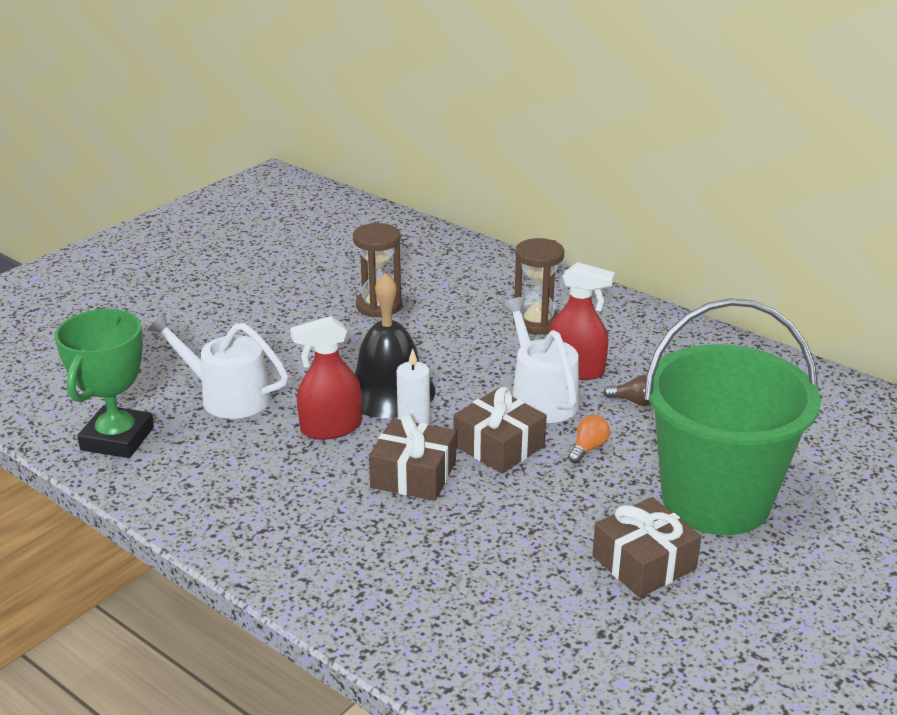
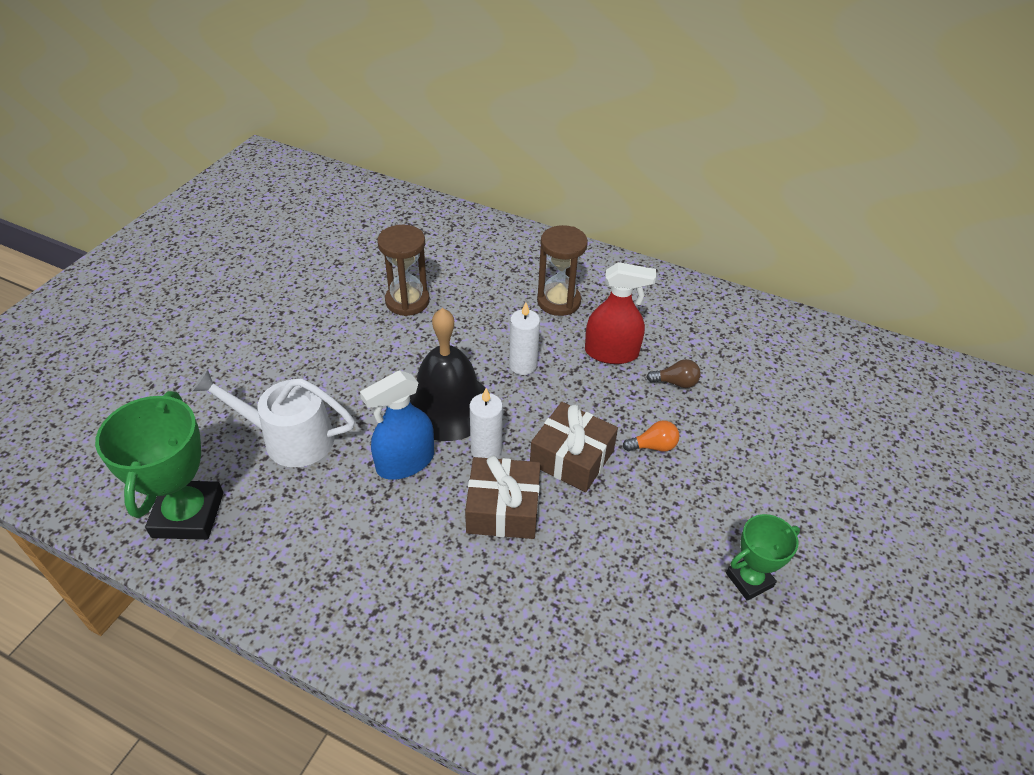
camera: 15 degrees left, 15 degrees up
(331, 428) = (405, 462): red spray bottle -> blue spray bottle
(477, 369) = (523, 365): none -> white candle
(541, 397) = (591, 391): white watering can -> none
(588, 448) = (653, 446): orange light bulb -> orange light bulb turned 60 degrees clockwise
(644, 563) = (749, 580): brown gift -> green trophy
(715, 500) = (784, 489): green bucket -> none

